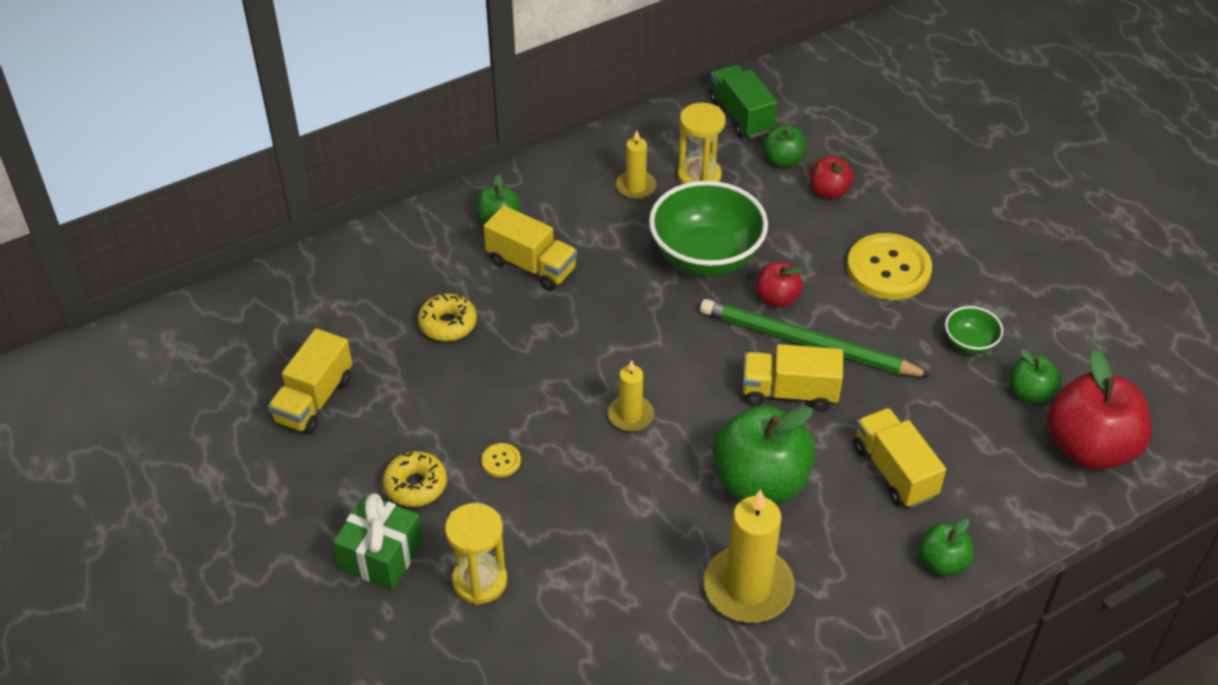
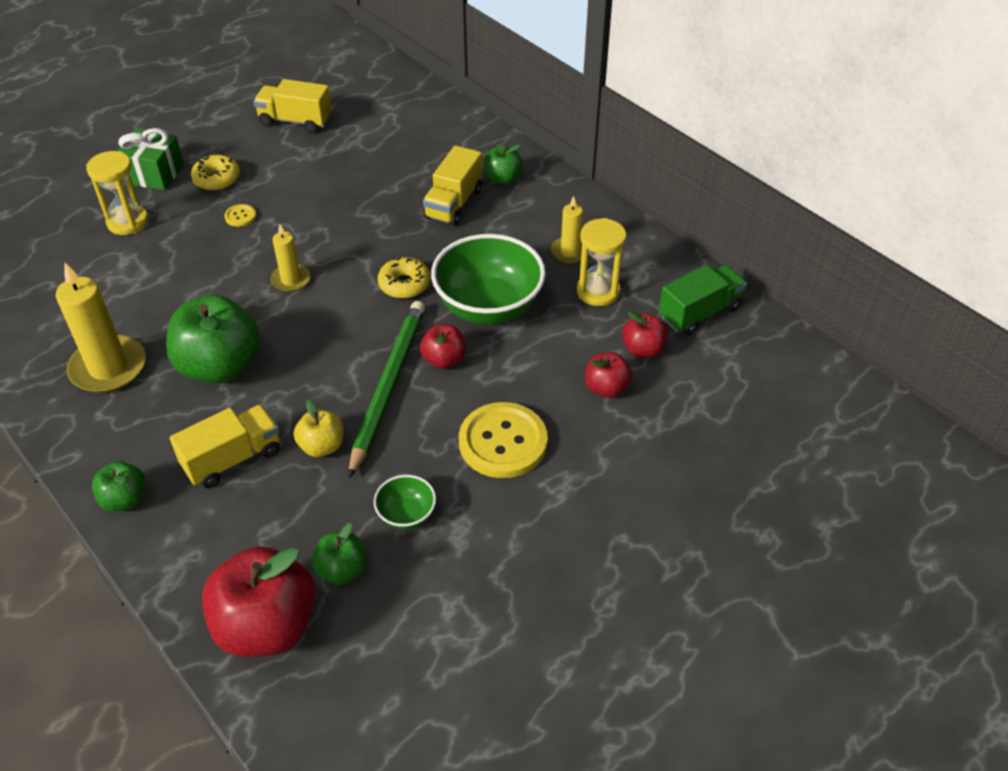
camera: 80 degrees right, 0 degrees up
(448, 324) = (379, 169): yellow donut -> yellow donut (404, 284)
(783, 160) = (643, 349): green apple -> red apple
(789, 392) = (325, 377): yellow truck -> none
(883, 400) = (322, 446): none -> yellow apple

